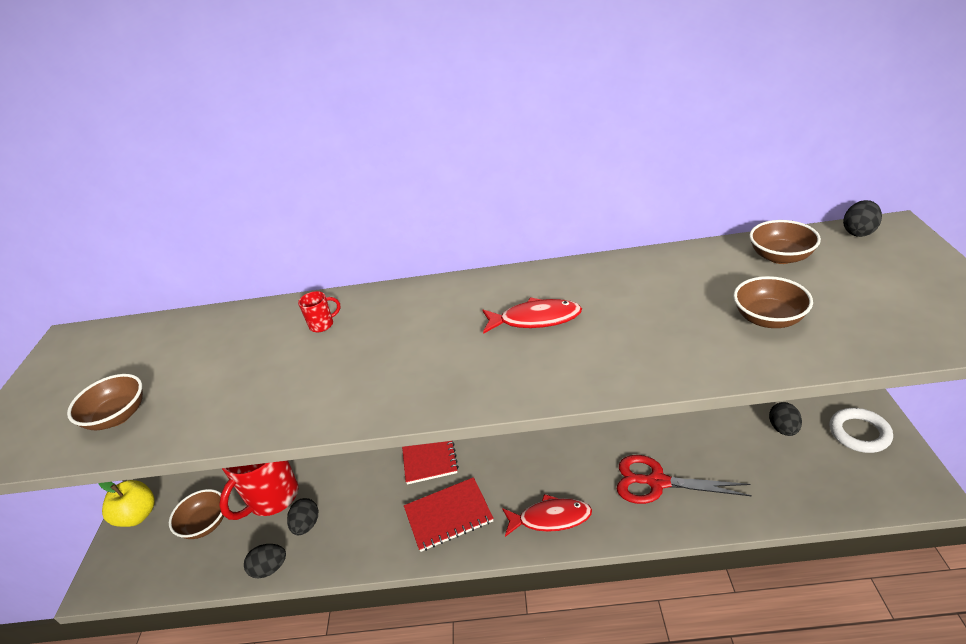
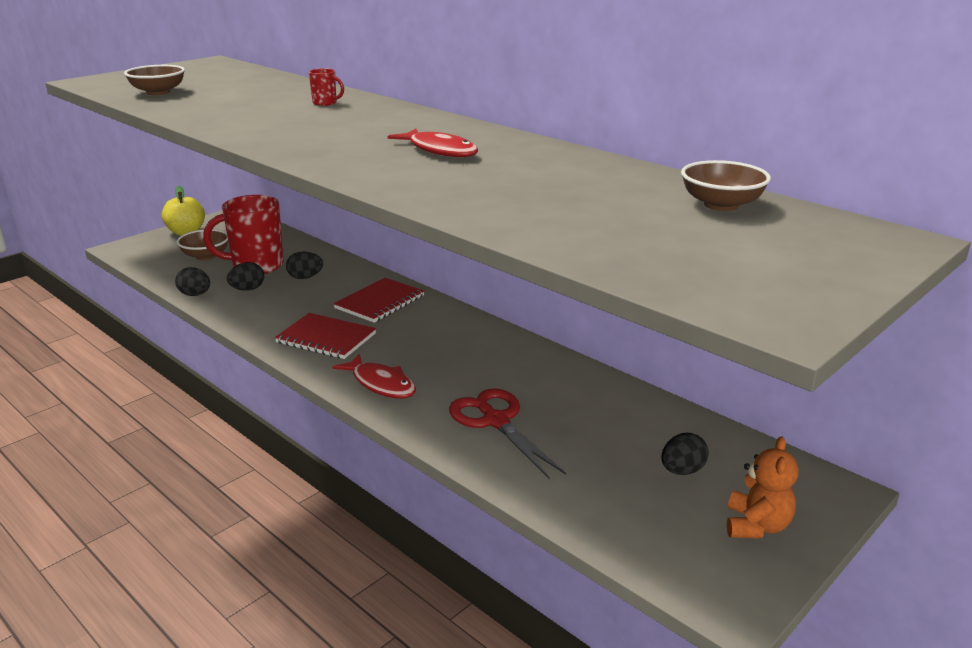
camera: 40 degrees right, 10 degrees down
(768, 318) = (595, 221): brown bowl -> none
(859, 232) = (853, 226): black egg -> black egg (305, 277)
(859, 433) = (756, 526): white ring -> orange teddy bear

